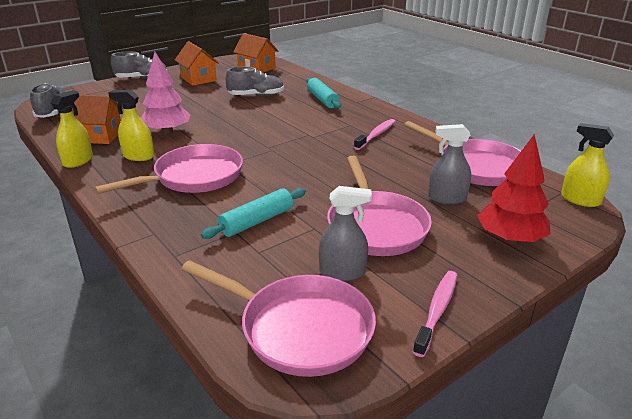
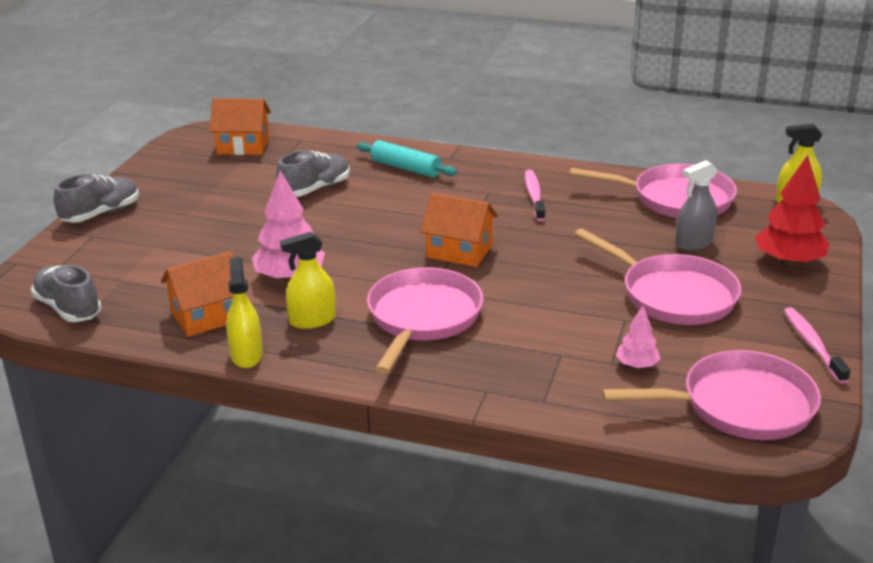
camera: 35 degrees left, 0 degrees up
(198, 79) = (189, 188): orange house -> orange house (459, 251)
(257, 221) = (564, 336): turquoise rolling pin -> none
(272, 261) = (636, 365): none -> pink tree
(342, 272) = (705, 347): grey spray bottle -> none

